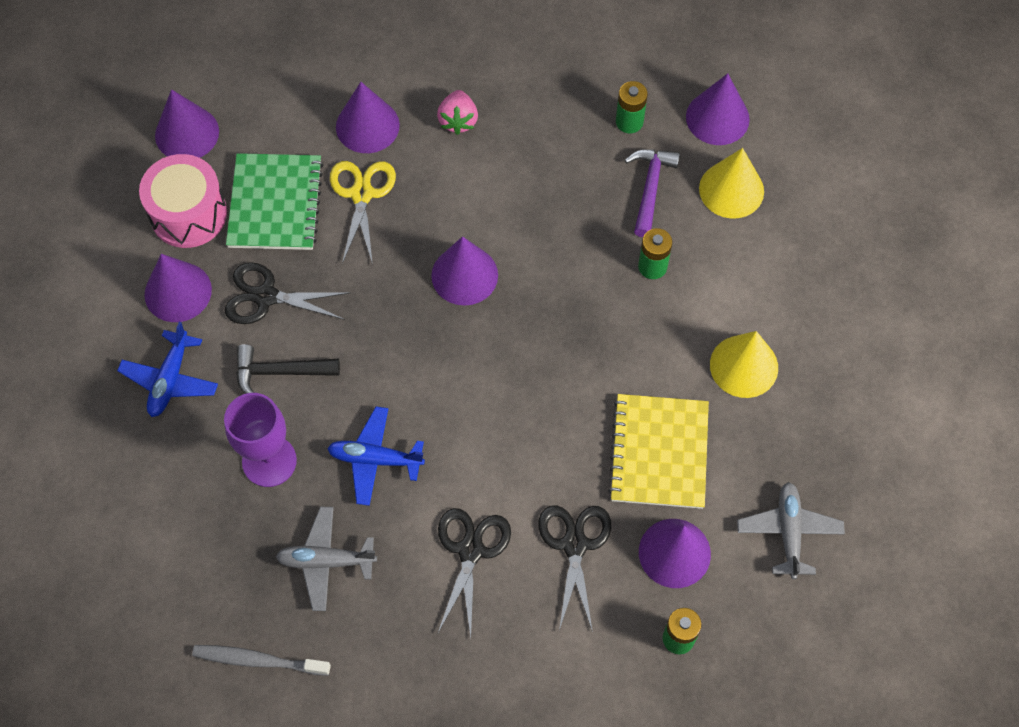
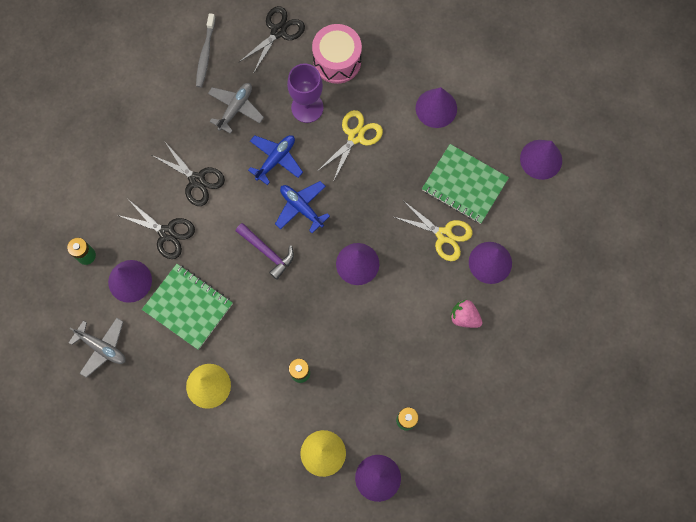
camera: 120 degrees right, 10 degrees up
(170, 380) = (384, 81): blue plane -> blue plane (301, 207)
(188, 214) = (484, 136): pink drum -> pink drum (337, 61)
(258, 660) = (205, 54): grey toothbrush -> grey toothbrush turned 150 degrees clockwise
(266, 296) = (406, 151): black scissors -> black scissors (278, 31)
(279, 372) = (355, 136): black hammer -> yellow scissors
(650, 188) = (353, 404): purple hammer -> purple hammer (267, 252)
(659, 452) = (188, 307): yellow notebook -> green notebook

